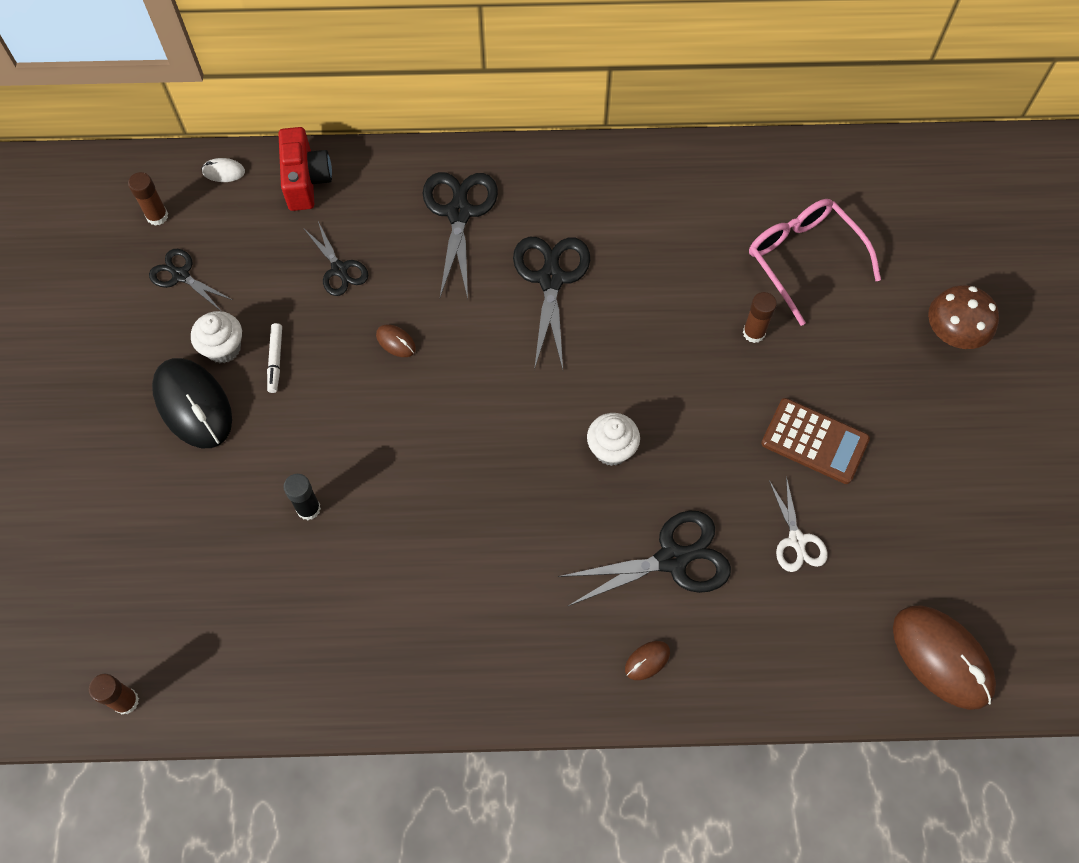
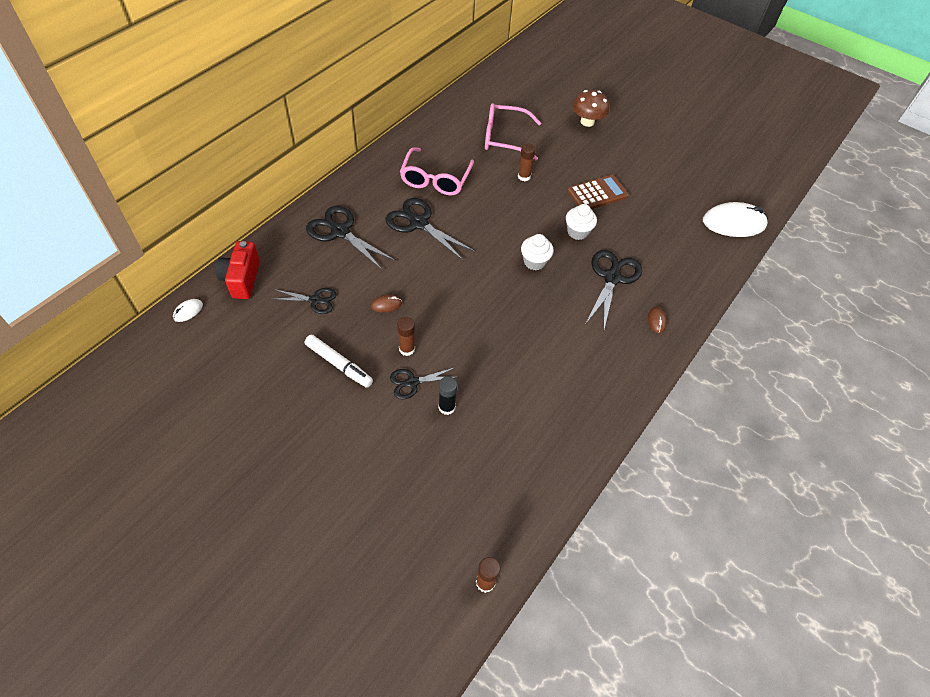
camera: 55 degrees left, 10 degrees down
(157, 216) = (176, 361): brown glue stick -> brown glue stick (407, 349)
(181, 275) = (231, 375): black scissors -> black scissors (412, 382)
(193, 405) = (324, 422): black mouse -> none
(223, 348) = (303, 384): white cupcake -> white cupcake (577, 232)
(275, 360) = (338, 364): white marker -> white marker, size x1.56
(306, 181) = (242, 279): red camera -> red camera turned 120 degrees counterclockwise
(643, 241) = (435, 179): none -> pink glasses
(796, 540) = (640, 231): white scissors -> none
(942, 658) = (733, 223): brown mouse -> white mouse

